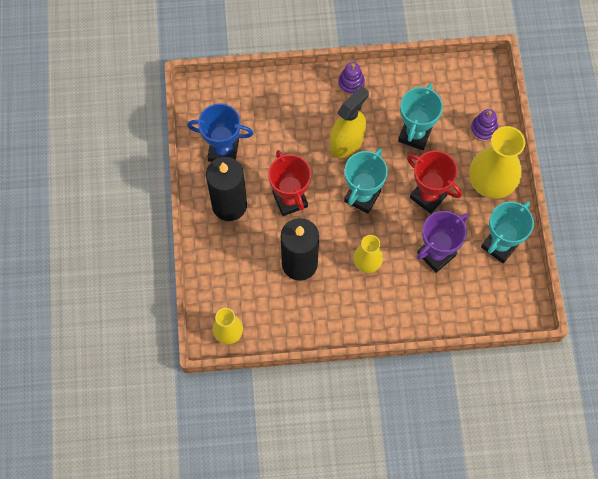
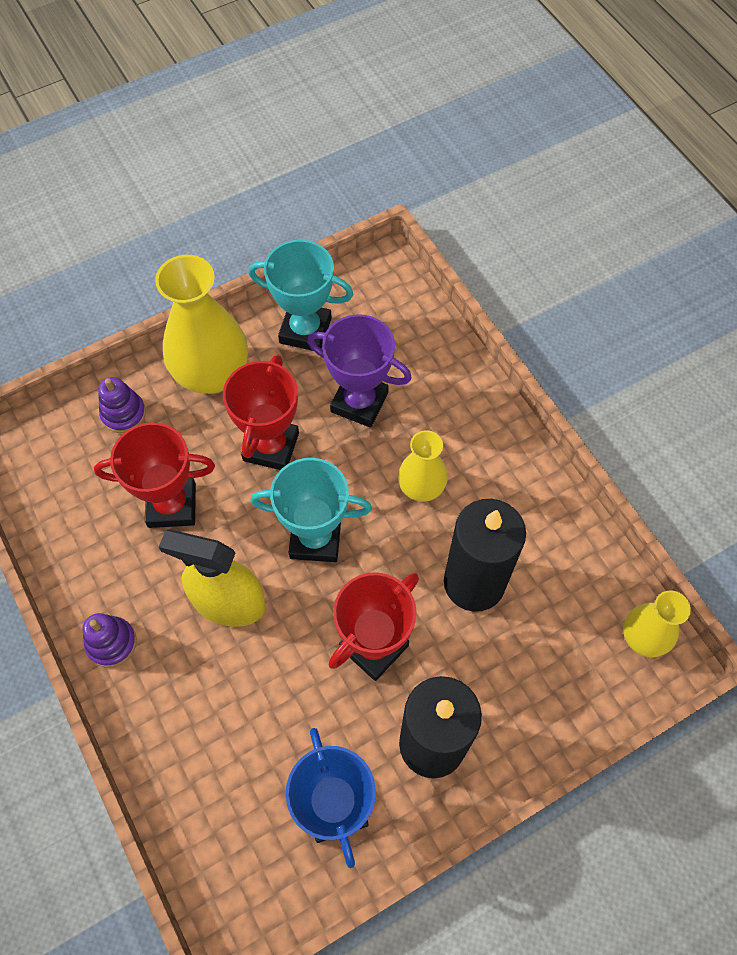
camera: 115 degrees left, 5 degrees down
(415, 135) = (172, 505): turquoise trophy -> red trophy

